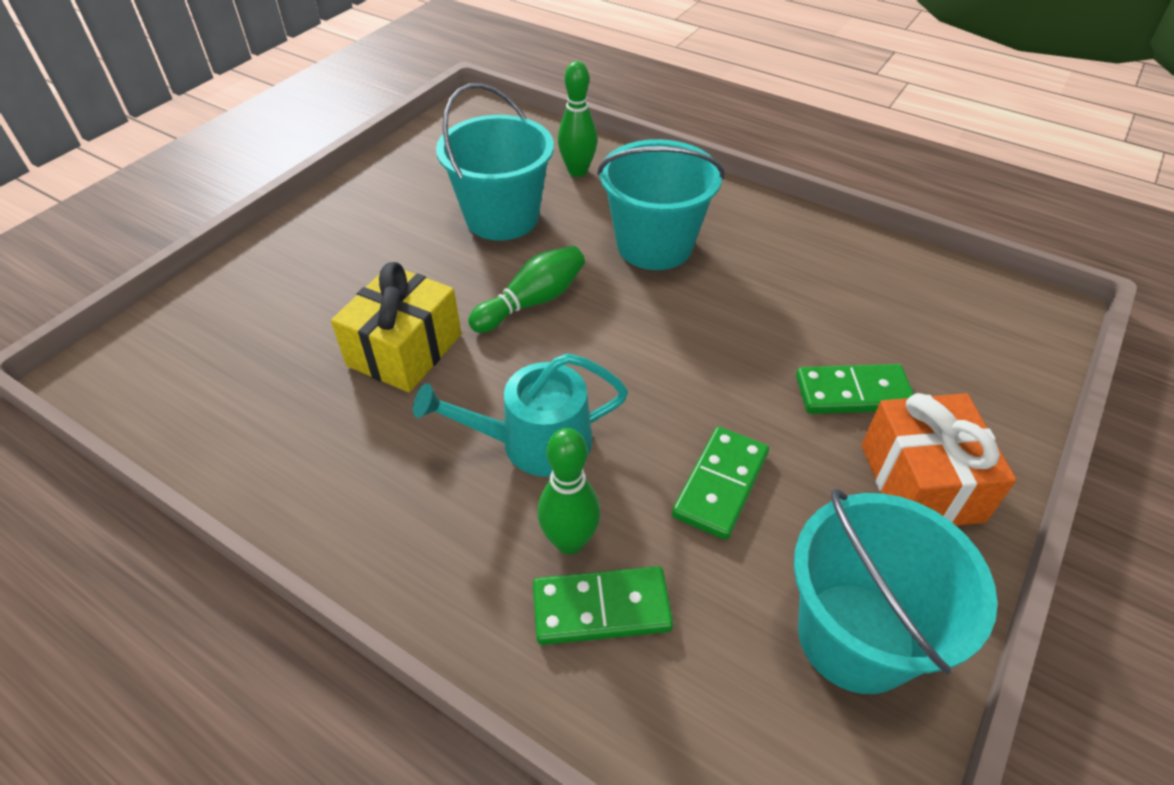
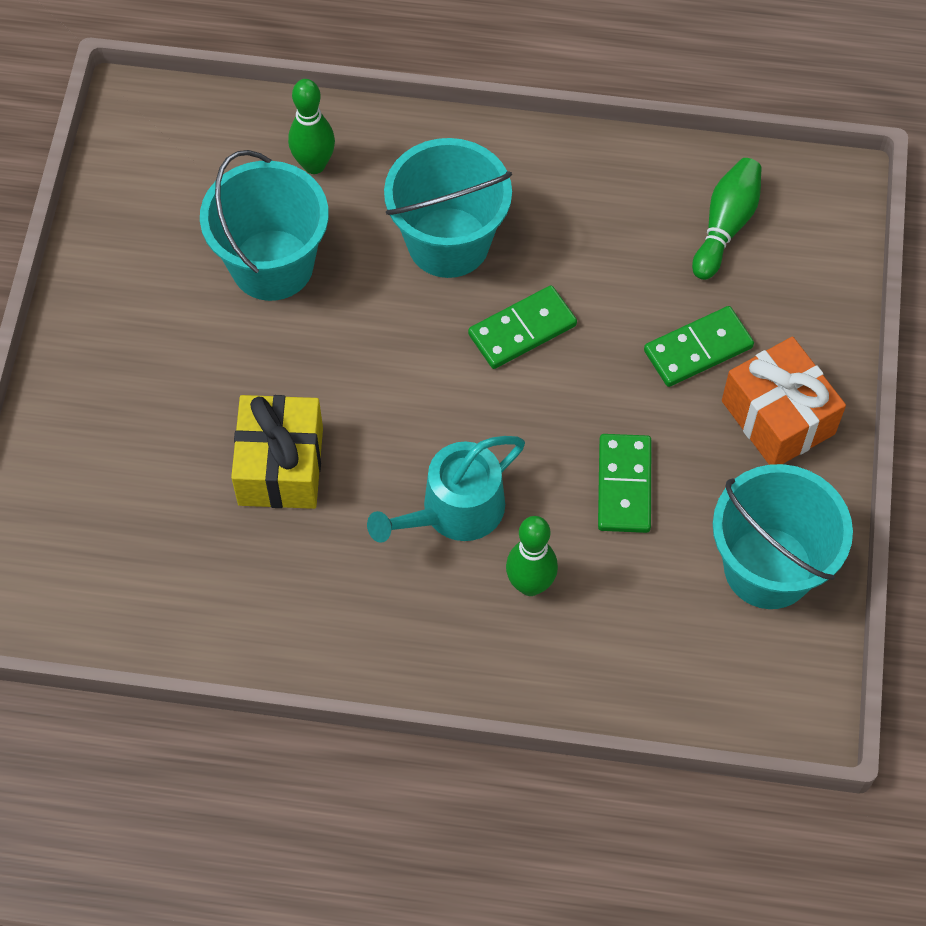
camera: 25 degrees left, 15 degrees up
(532, 302) = (366, 362): green bowling pin -> green bowling pin (725, 226)
(601, 608) = (581, 626): green domino -> green domino (522, 330)

